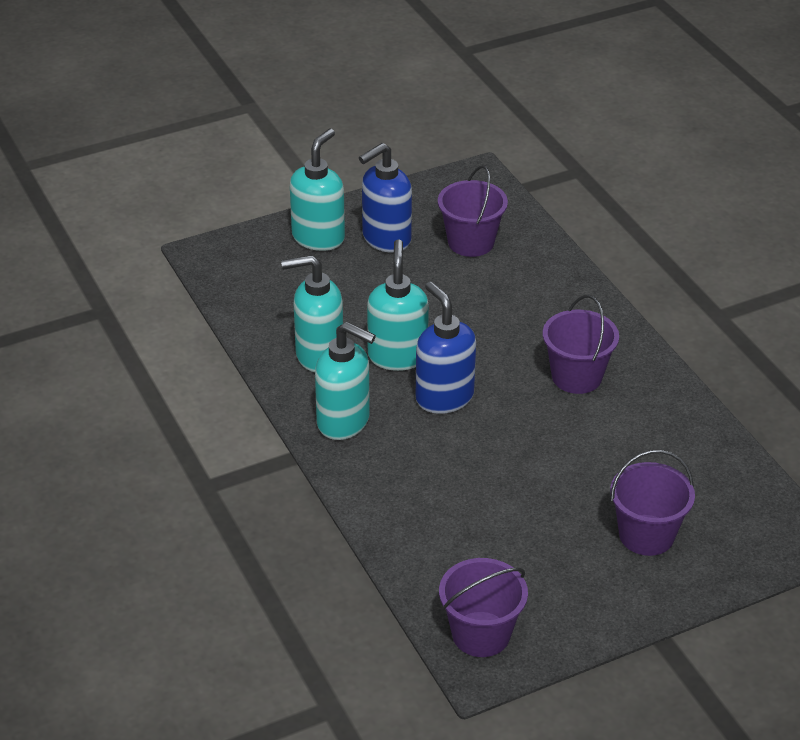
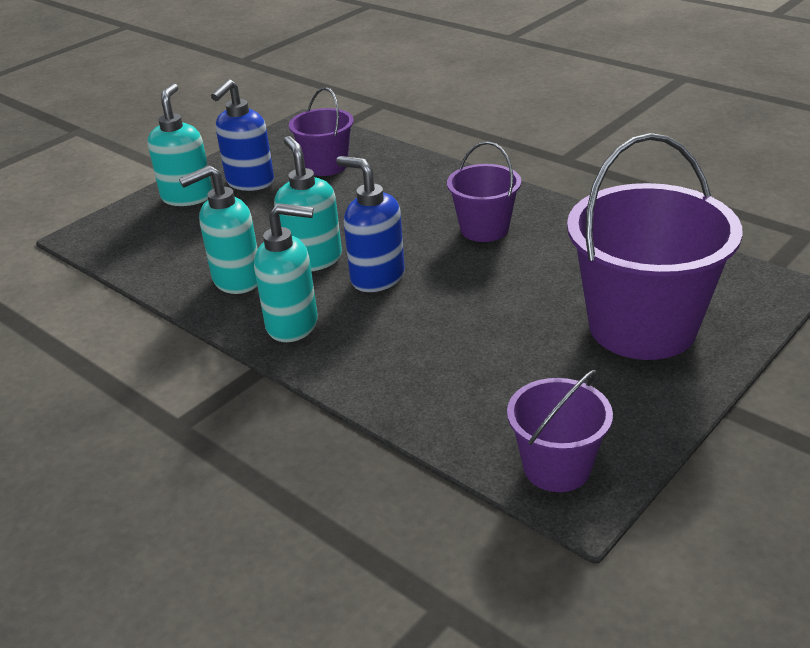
camera: 20 degrees left, 5 degrees down
(646, 535) = (642, 326): purple bucket -> purple bucket, size x1.87

